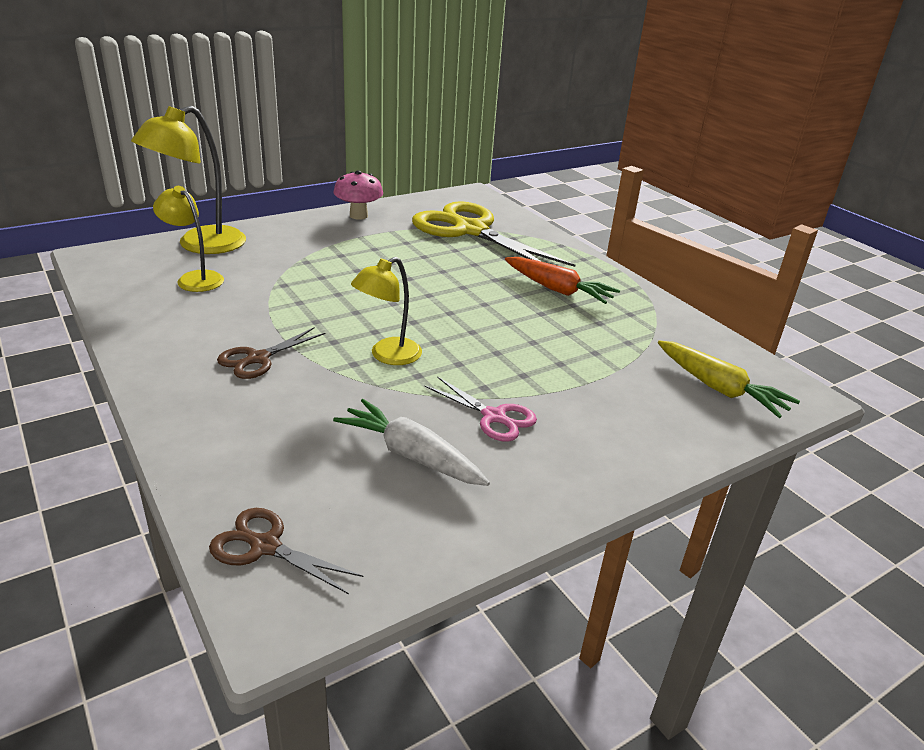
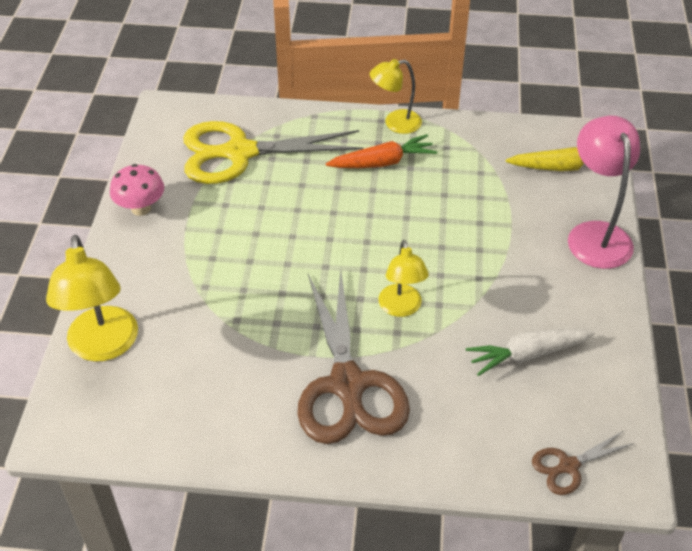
camera: 50 degrees left, 15 degrees up
(194, 278) = (172, 375): yellow lamp -> yellow lamp (395, 123)
(258, 359) = (348, 385): brown scissors -> brown scissors, size x2.17
(494, 417) = (516, 292): pink scissors -> none
(656, 445) = (595, 234): none -> pink lamp

